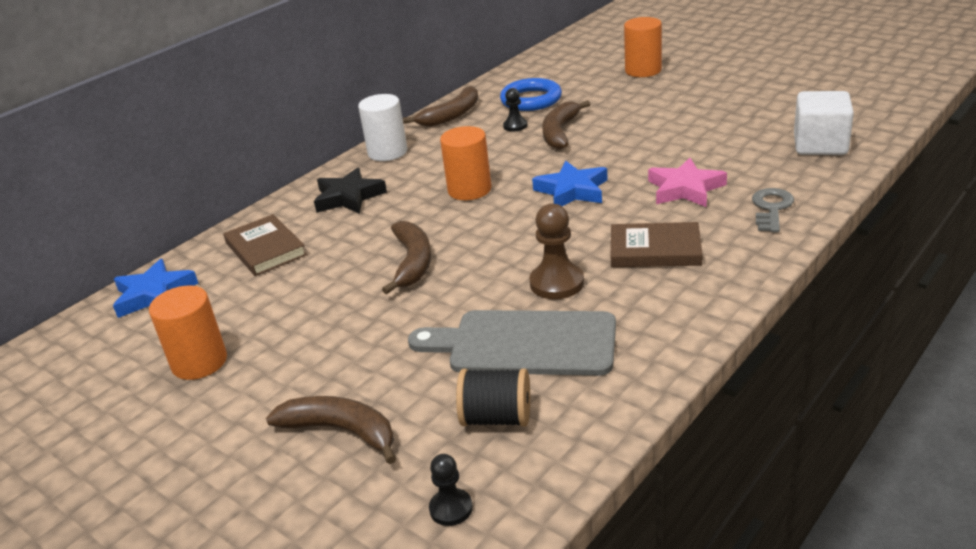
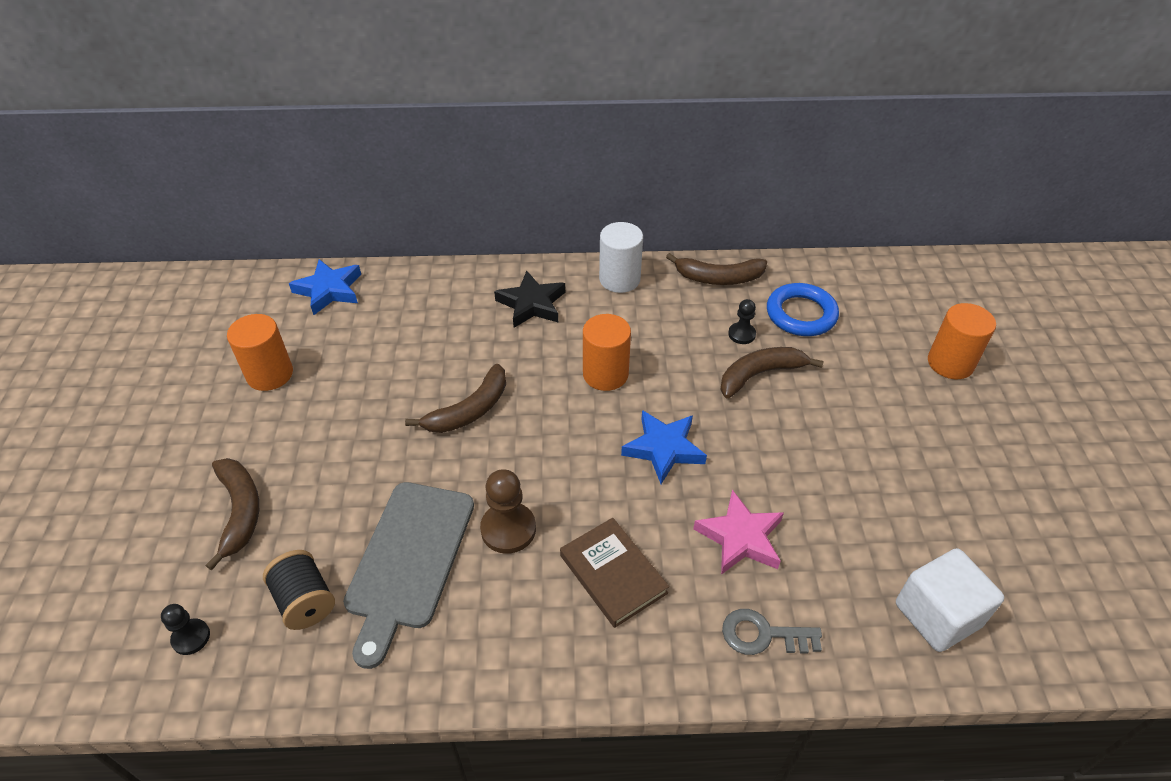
camera: 45 degrees right, 15 degrees up
(266, 249) = (425, 308): brown book -> none
(524, 344) = (409, 560): grey cutting board -> grey cutting board turned 135 degrees counterclockwise
(771, 208) = (763, 635): grey key -> grey key turned 150 degrees counterclockwise

